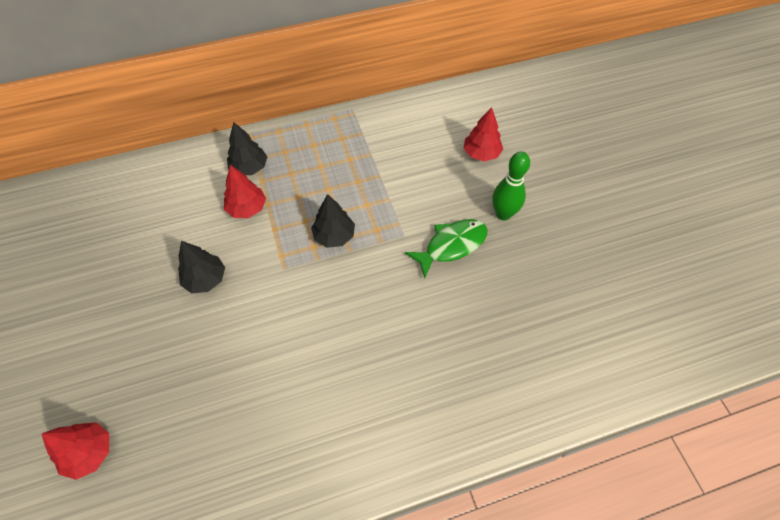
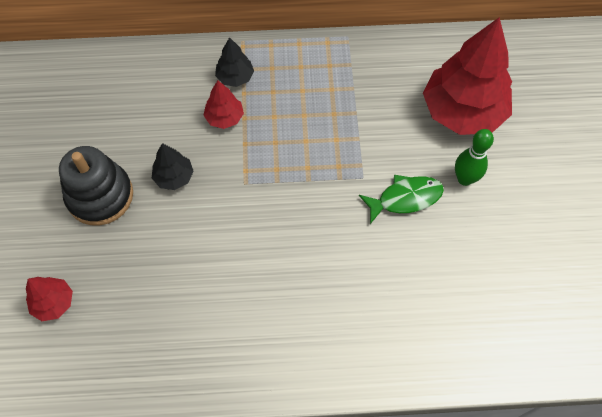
camera: 15 degrees right, 5 degrees up
(125, 318) = (100, 196): none -> black stacking toy
(334, 236) = (298, 163): black tree -> none
(481, 153) = (462, 112): red tree -> red tree, size x2.20

